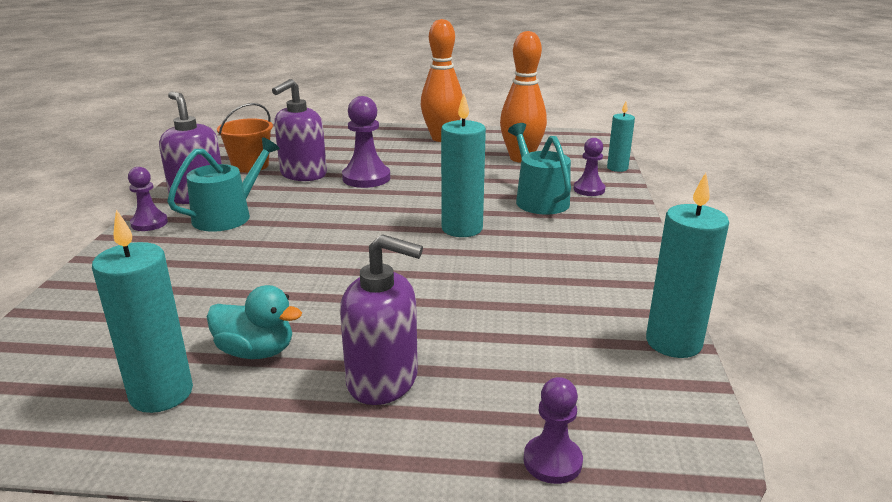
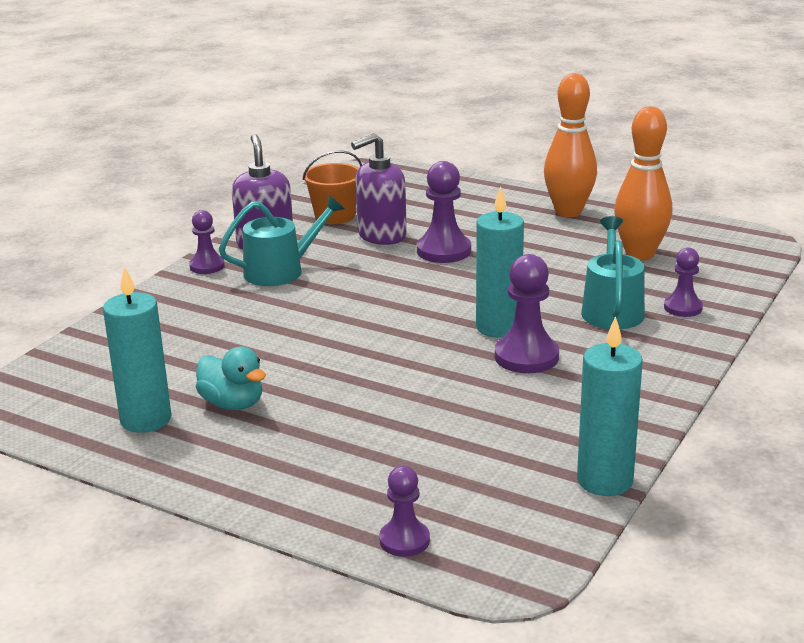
camera: 25 degrees right, 0 degrees up
(383, 380) = (318, 450): purple soap dispenser -> none
(506, 248) = (526, 357): none -> purple pawn
(617, 168) = (747, 286): turquoise candle -> none

